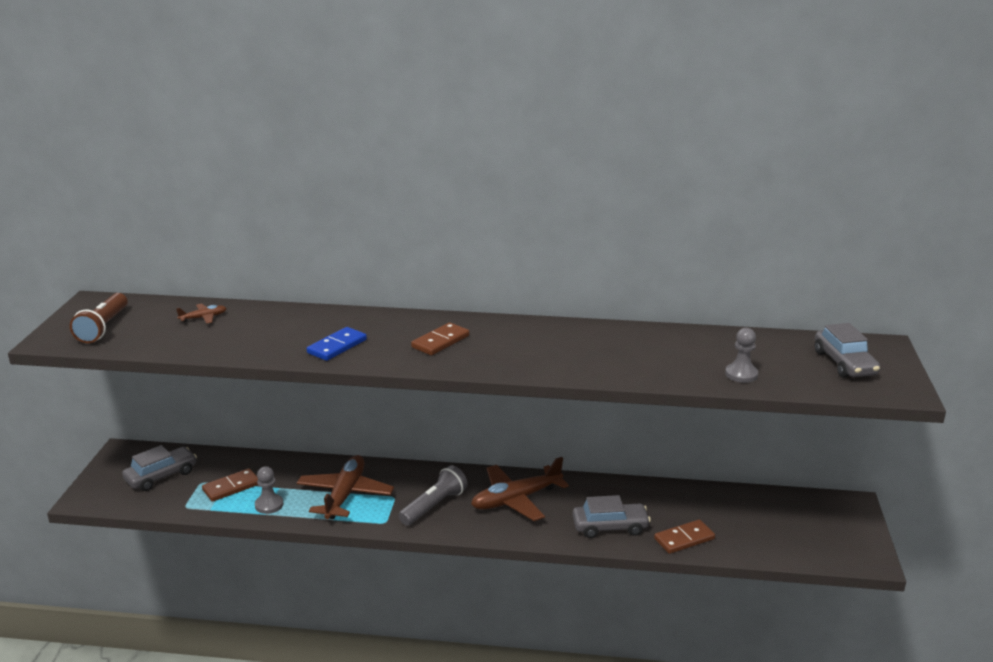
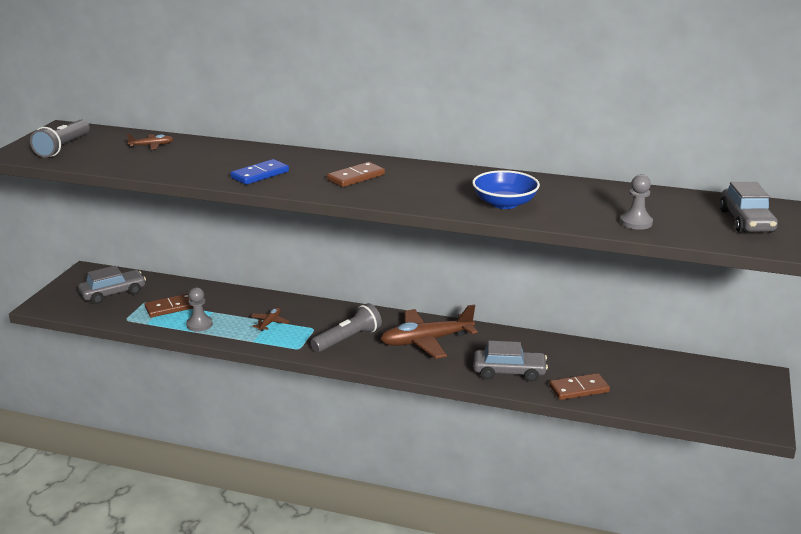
camera: 10 degrees right, 0 degrees up
(103, 327) = (63, 147): brown flashlight -> grey flashlight
(345, 495) = (270, 323): brown plane -> brown plane, size x0.45
(604, 362) = (504, 203): none -> blue bowl

